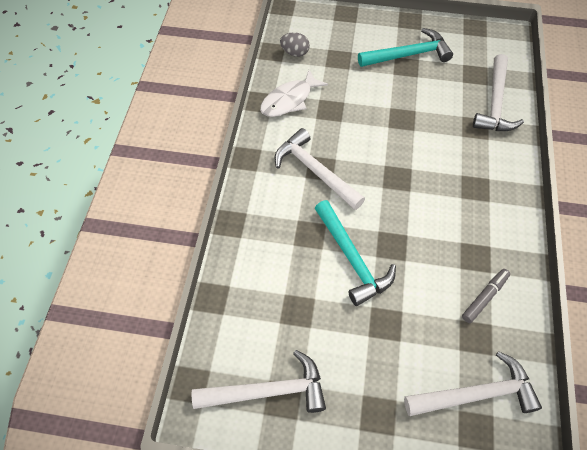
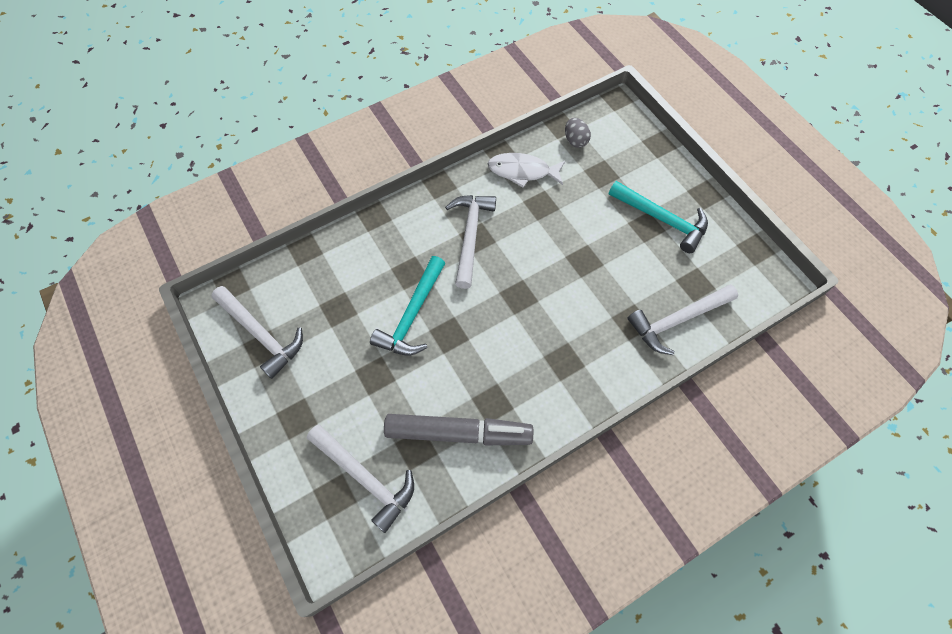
camera: 50 degrees right, 5 degrees up
(485, 297) = (458, 433): grey marker -> grey marker, size x2.02

